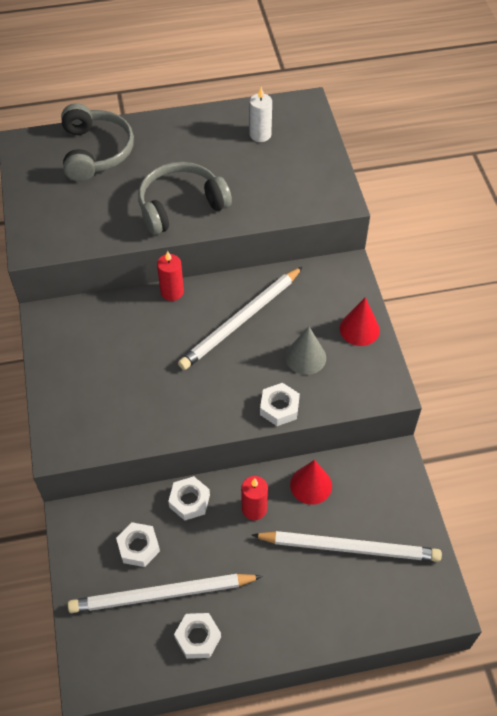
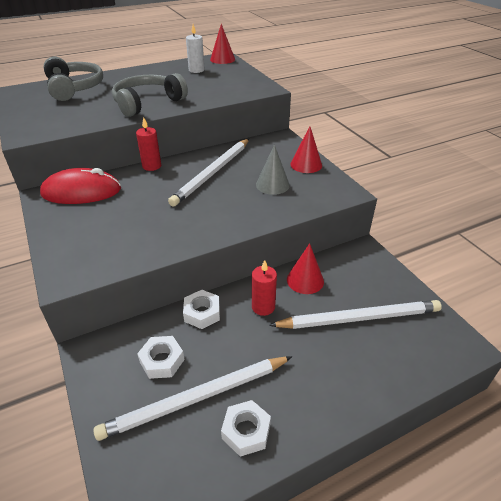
camera: 15 degrees left, 15 degrees down
(86, 321) = (81, 192): none -> red mouse
(279, 407) = (264, 216): white nut -> none
(303, 111) = (222, 59): none -> red cone

